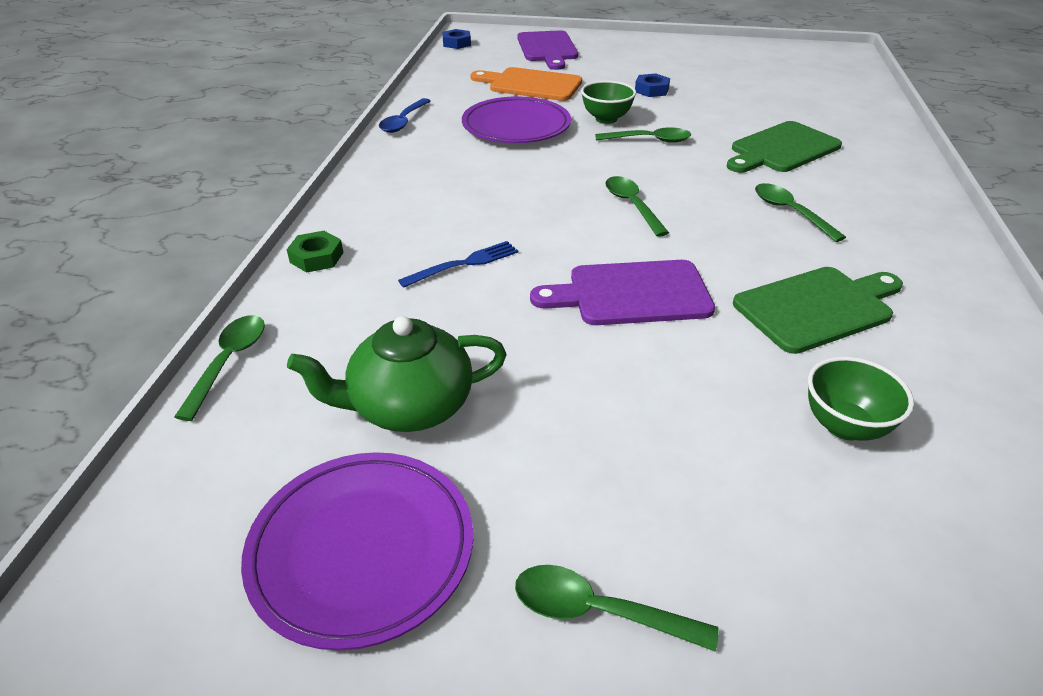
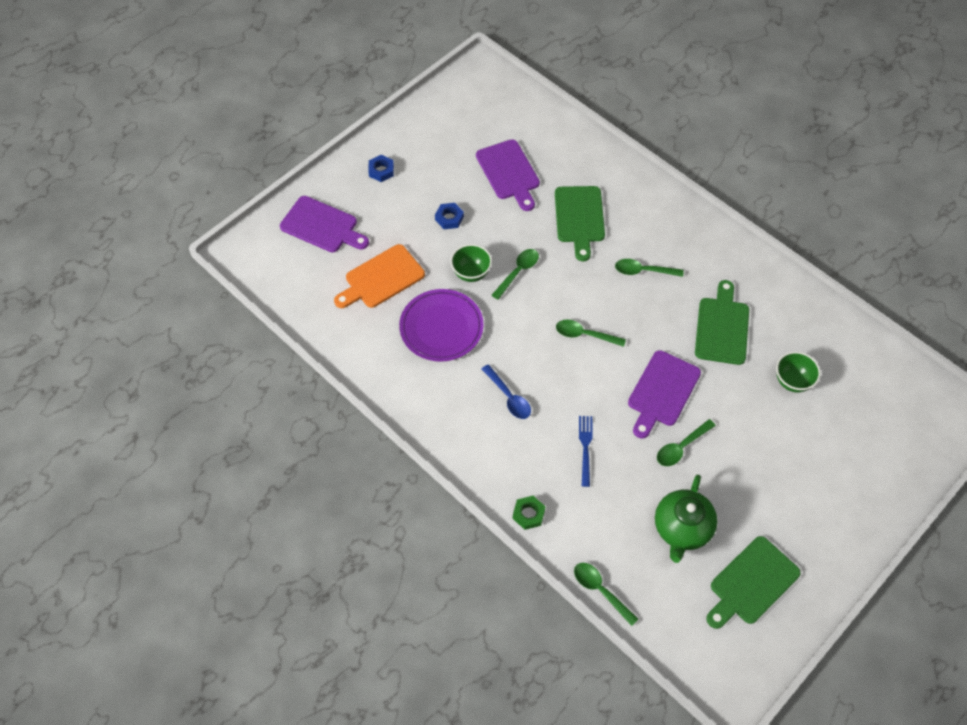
camera: 55 degrees left, 20 degrees up
(362, 549) = (751, 583): purple plate -> green cutting board
(403, 122) = (381, 387): blue spoon -> blue spoon (509, 397)
(456, 43) = (256, 276): blue nut -> blue nut (381, 171)
(598, 611) = (821, 522): green spoon -> green spoon (681, 447)
(759, 98) = (509, 172): none -> purple cutting board

